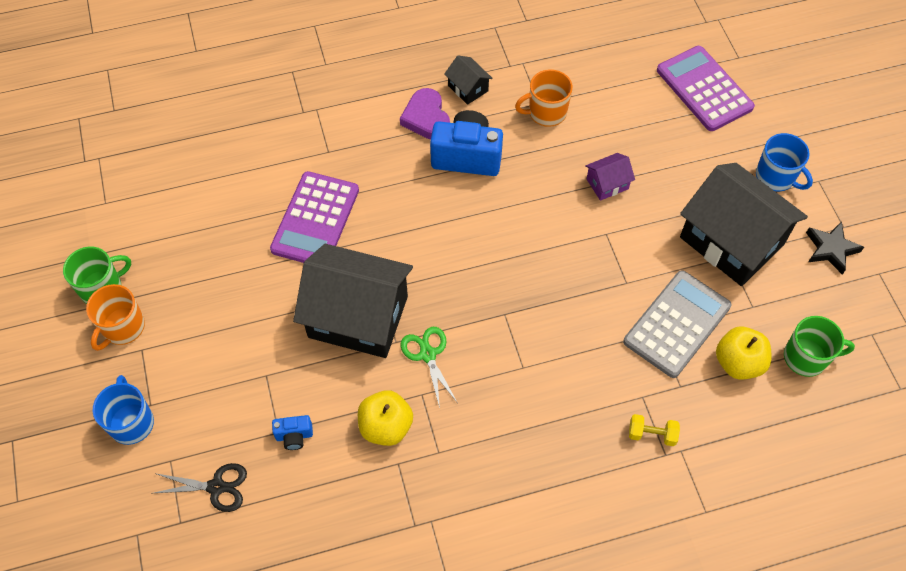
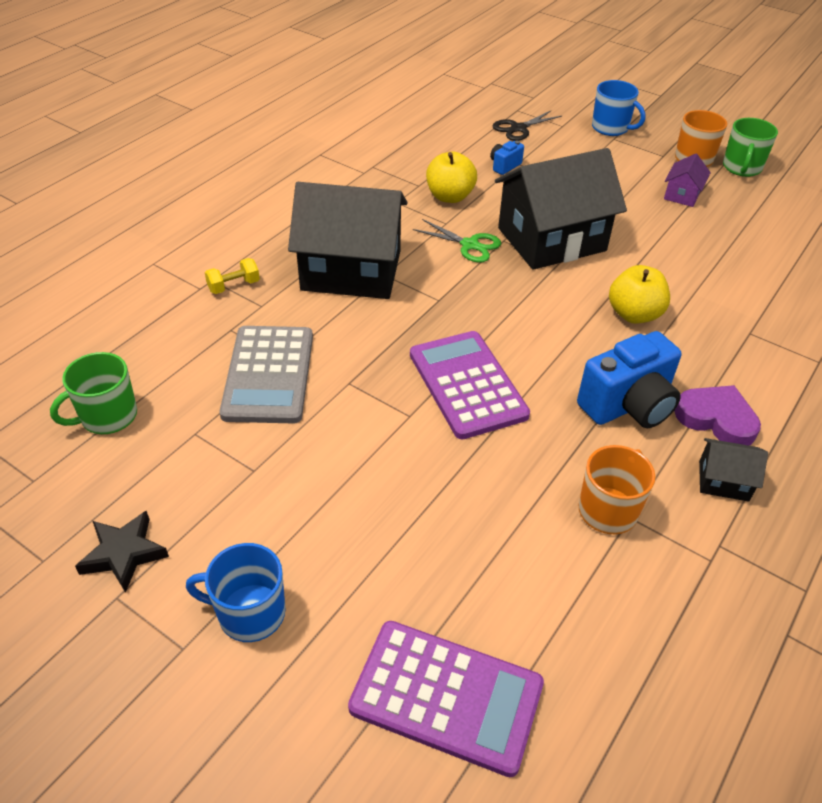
camera: 140 degrees right, 15 degrees down
(315, 220) = (677, 278): purple calculator -> purple calculator (467, 384)
(607, 184) = (456, 468): purple house -> purple house (682, 195)
(731, 241) = (261, 490): black house -> black house (351, 271)
(738, 363) = (182, 375): yellow apple -> yellow apple (634, 314)

